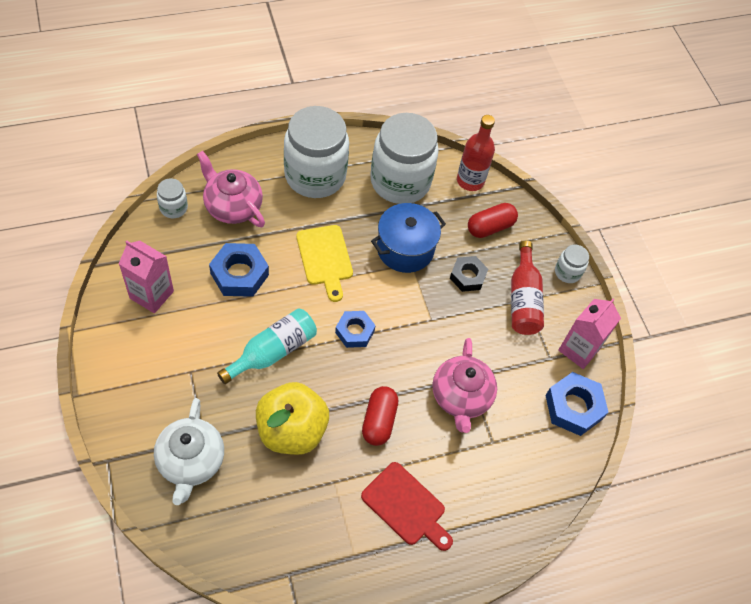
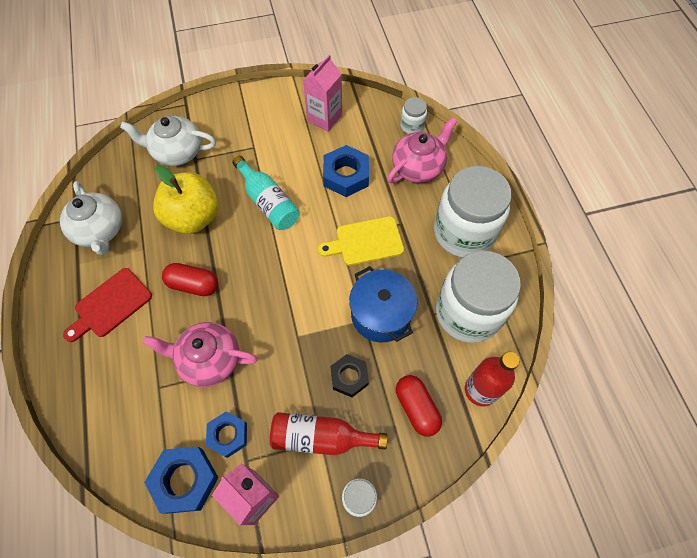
camera: 100 degrees right, 5 degrees up
(308, 537) = (100, 231): none -> white teapot
(354, 331) = (285, 266): blue nut -> blue nut (228, 435)

